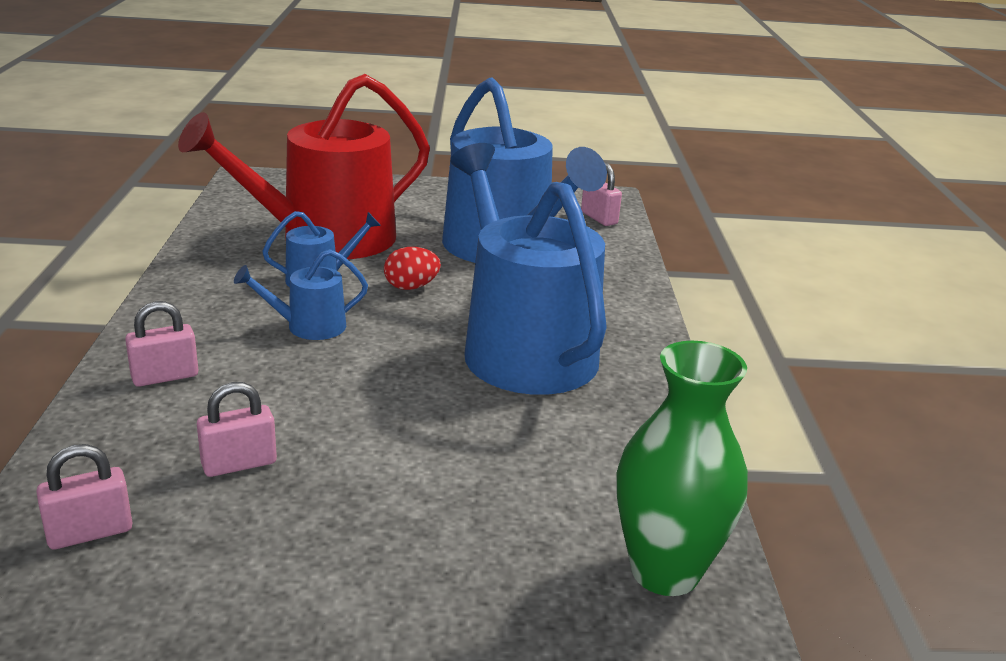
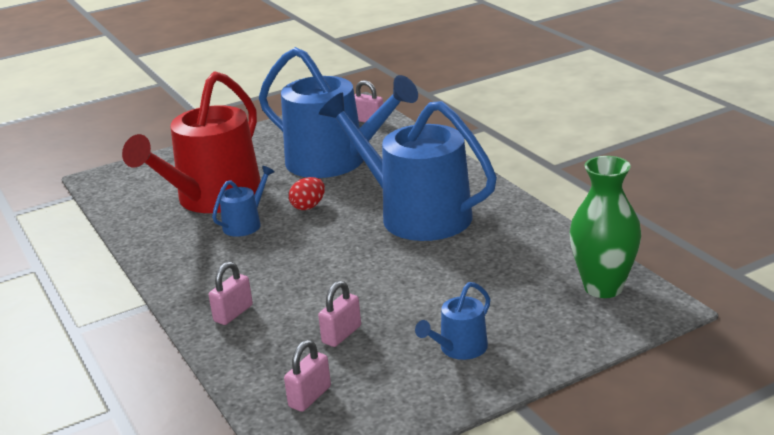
camera: 25 degrees left, 0 degrees up
(309, 326) = (278, 253): blue watering can -> blue watering can (459, 348)

